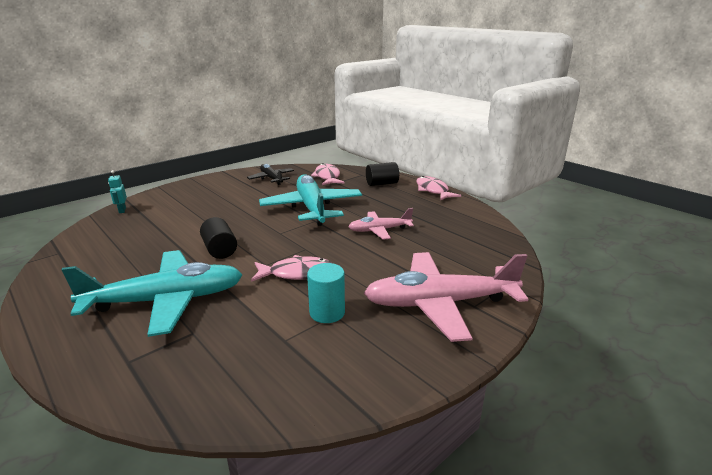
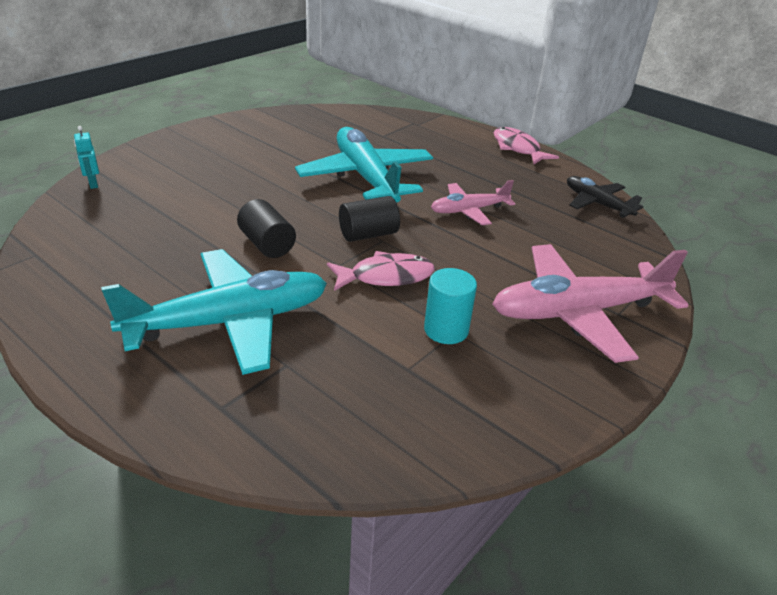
camera: 10 degrees left, 10 degrees up
(271, 179) = (289, 129): black plane -> black plane (597, 203)
(327, 177) = (367, 126): pink fish -> none
(382, 184) = (446, 137): black cylinder -> black cylinder (368, 234)

